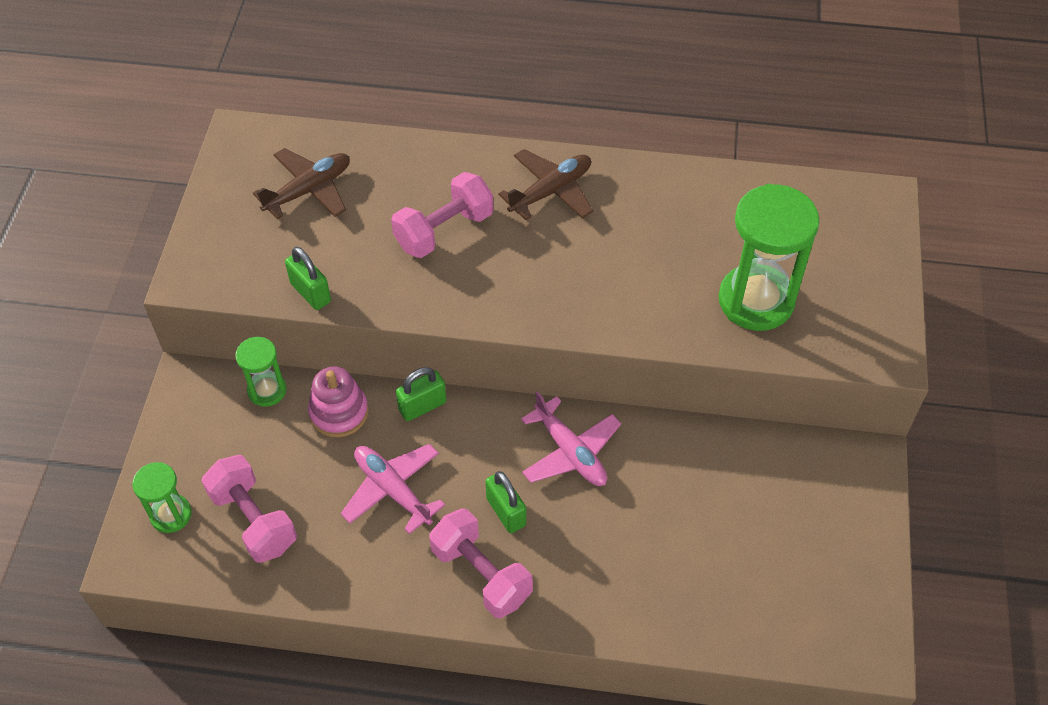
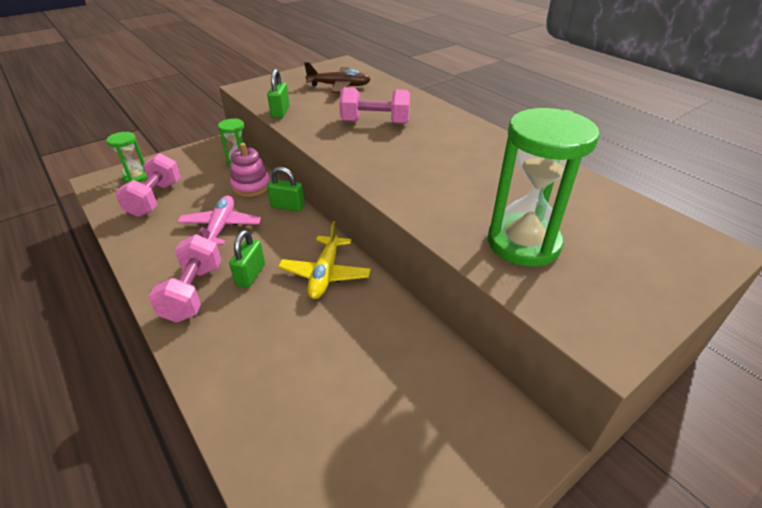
camera: 45 degrees right, 15 degrees down
(551, 191) = (455, 135): brown plane -> none
(570, 452) = (325, 274): pink plane -> yellow plane

